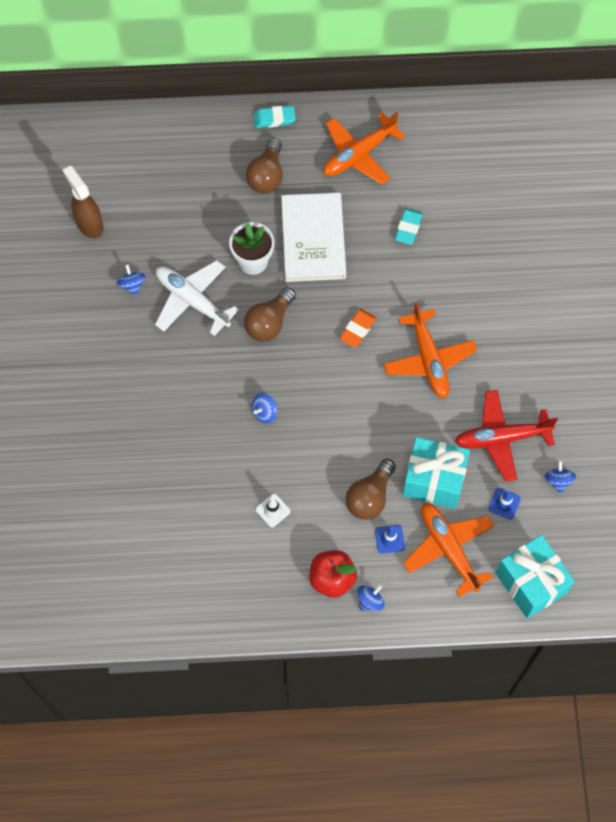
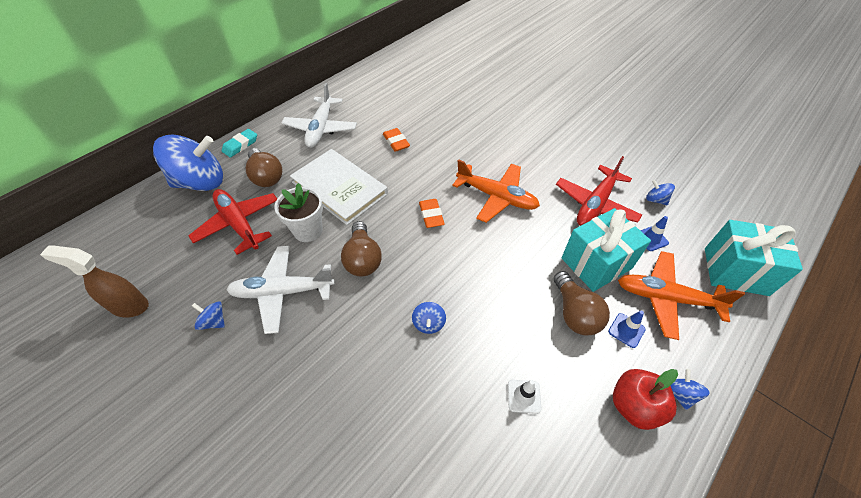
camera: 45 degrees left, 15 degrees down
(209, 210) = (239, 224): none -> red plane
(212, 138) = (201, 182): none -> blue spinning top
(358, 154) = (321, 128): orange plane -> white plane
(408, 228) = (396, 142): turquoise eraser -> orange eraser

